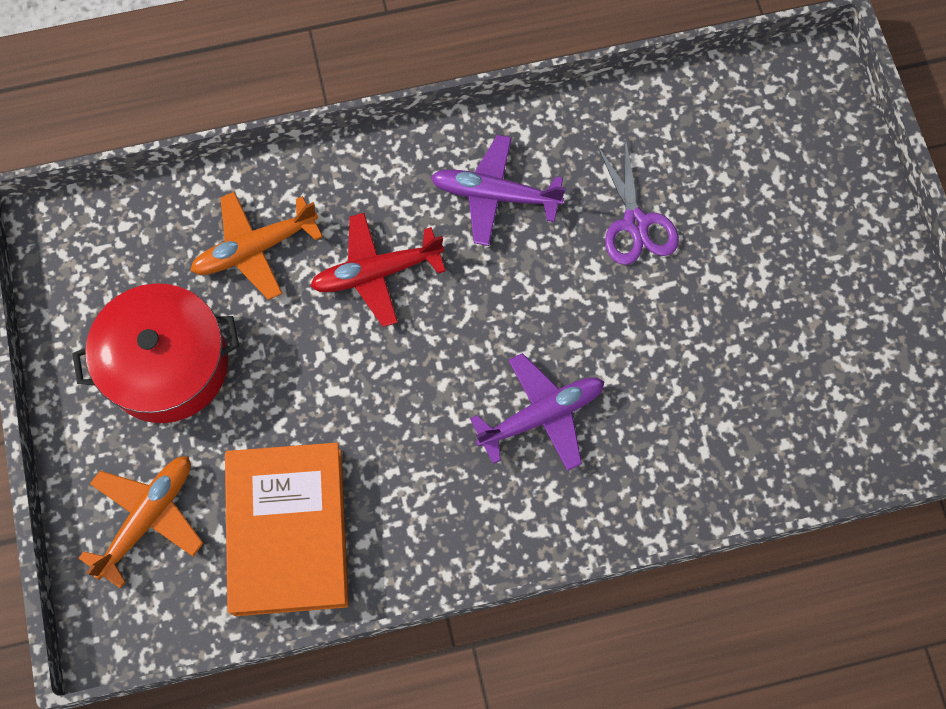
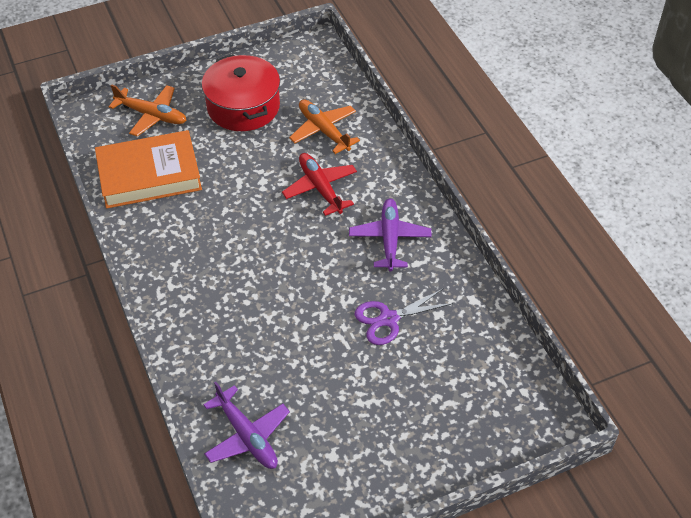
camera: 80 degrees right, 20 degrees down
(541, 416) = (237, 284): purple plane -> purple plane (247, 435)

